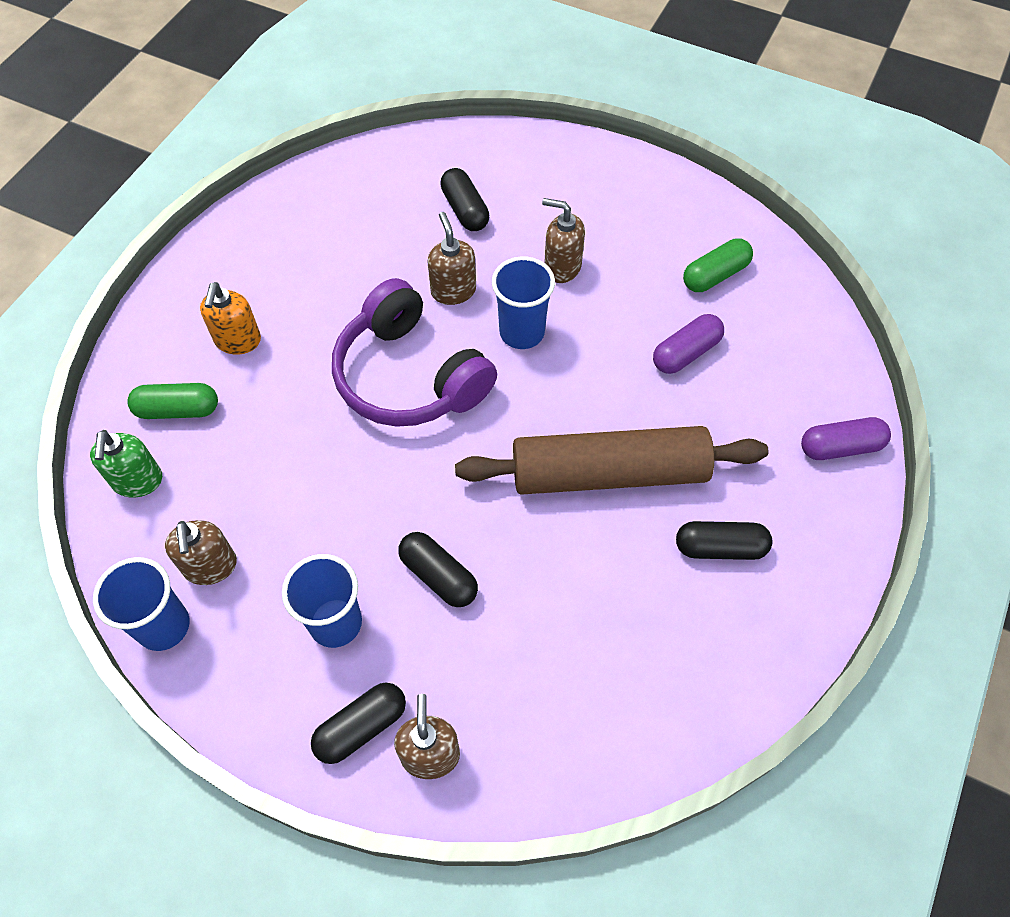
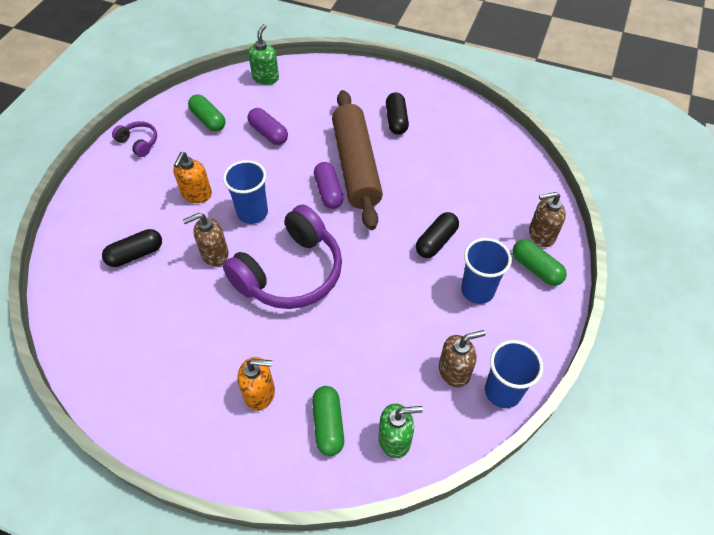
camera: 95 degrees left, 5 degrees down
(361, 727) = (536, 268): black capsule -> green capsule
(562, 267) = (196, 194): brown soap dispenser -> orange soap dispenser
(666, 197) = (139, 143): none -> purple headphones
(822, 350) = (266, 78): none -> green soap dispenser
(840, 447) = (329, 74): purple capsule -> purple capsule (328, 192)

